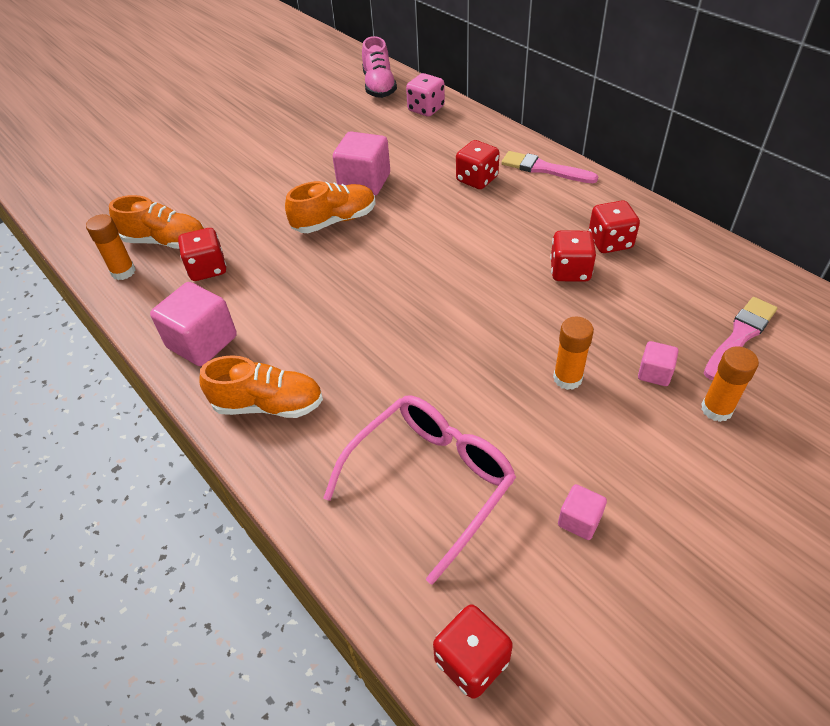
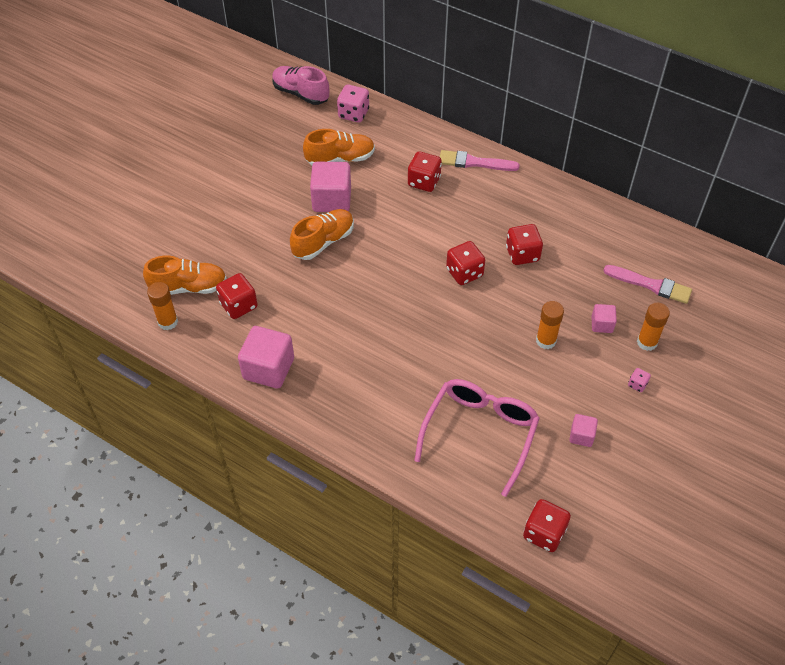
camera: 20 degrees left, 5 degrees up
(268, 405) = (344, 406): orange shoe -> orange shoe (340, 159)
(379, 86) = (301, 93): pink shoe -> pink shoe turned 150 degrees clockwise
(610, 242) = (544, 223): red dice -> red dice (464, 273)
(687, 465) = (637, 384): none -> pink dice
(740, 336) = (651, 285): pink brush -> pink brush turned 90 degrees clockwise

